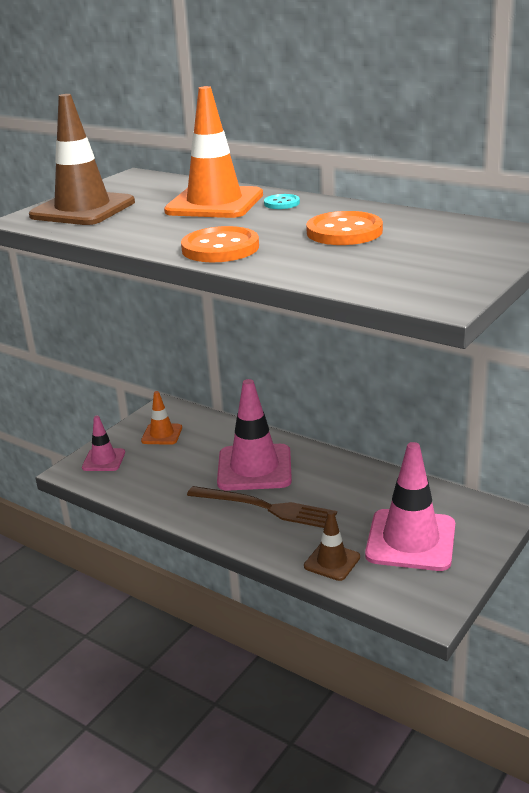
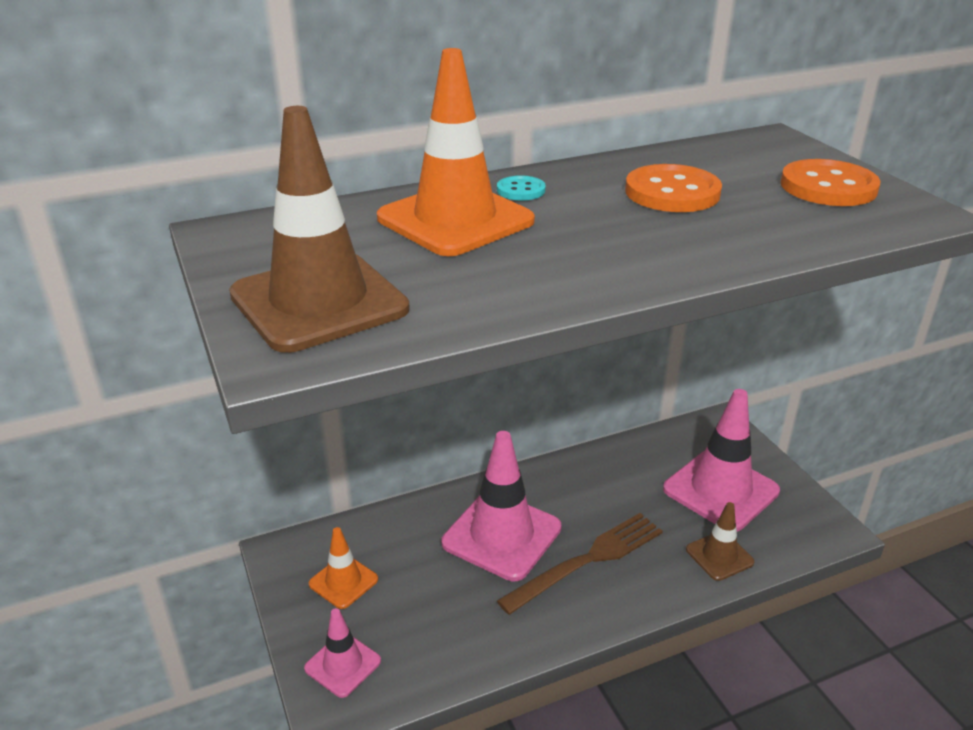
camera: 60 degrees left, 5 degrees up
(220, 248) = (642, 261): orange button -> orange button (828, 187)

